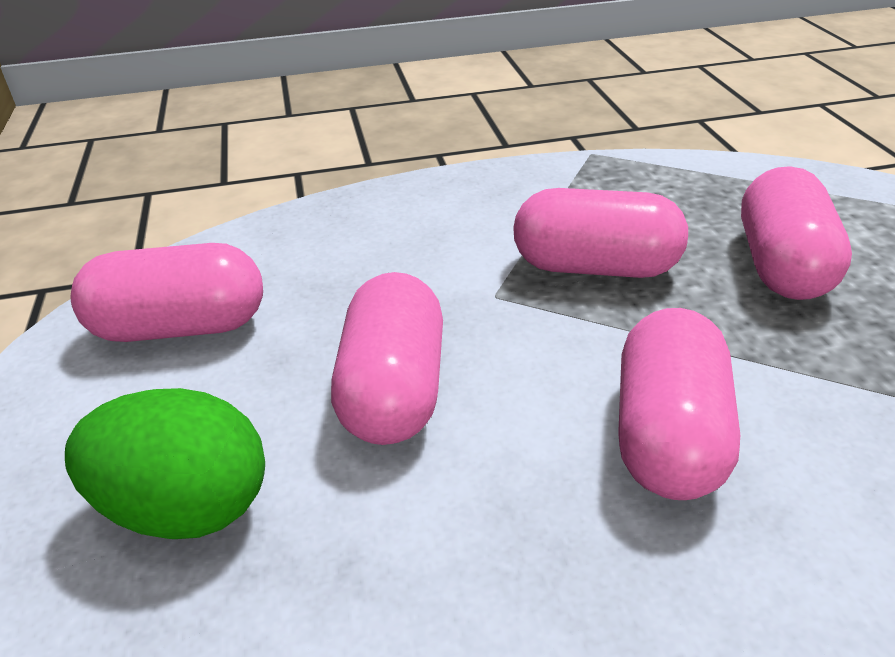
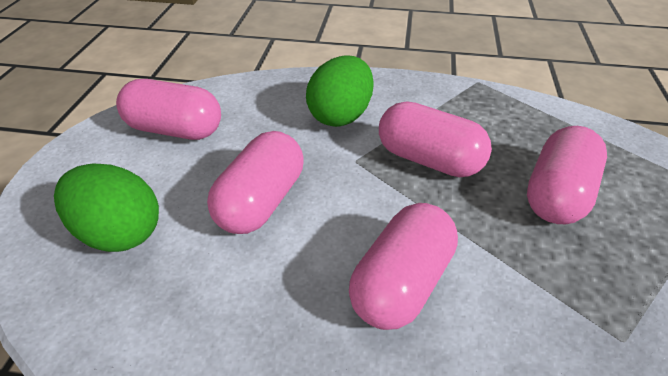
camera: 20 degrees right, 5 degrees up
(433, 241) = (340, 116): none -> green egg

